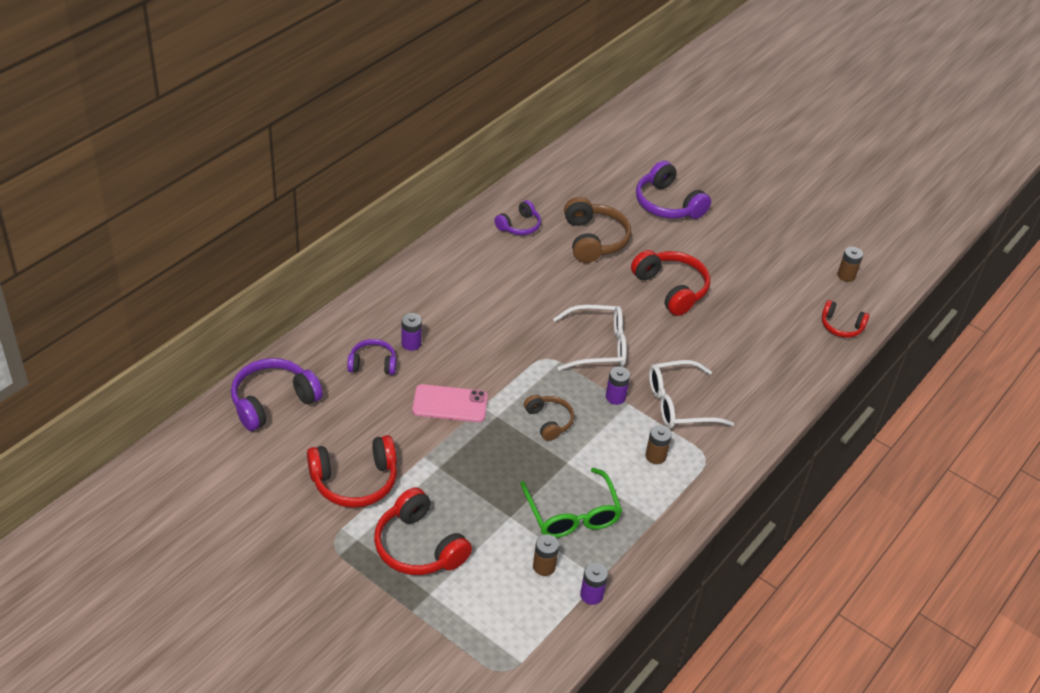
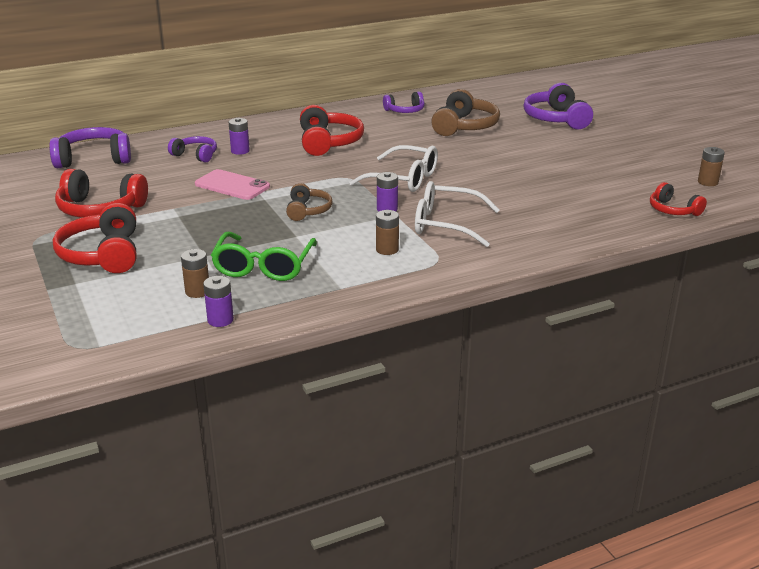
camera: 30 degrees right, 15 degrees down
(671, 289) = (510, 161): red headphones -> red headphones (328, 142)

